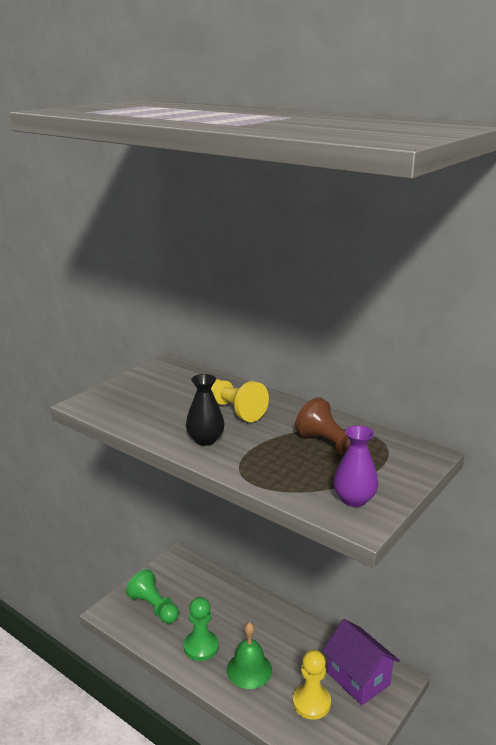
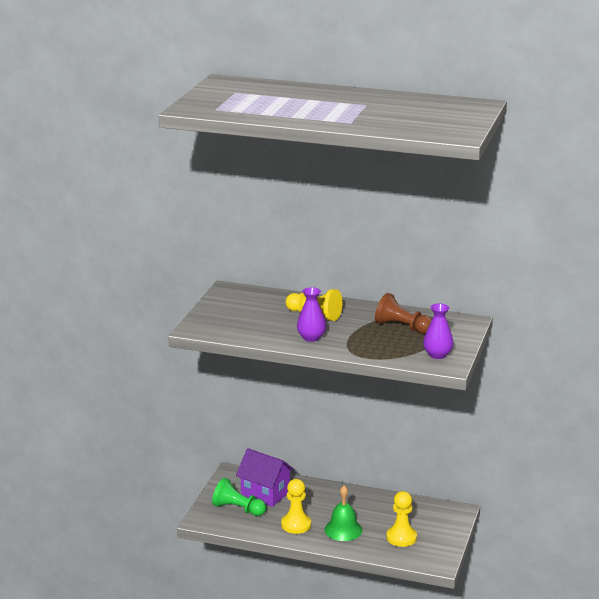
camera: 20 degrees left, 0 degrees up
(201, 647) = (296, 525): green pawn -> yellow pawn
(205, 440) = (311, 338): black vase -> purple vase
(358, 679) = (429, 517): purple house -> purple house (265, 493)

